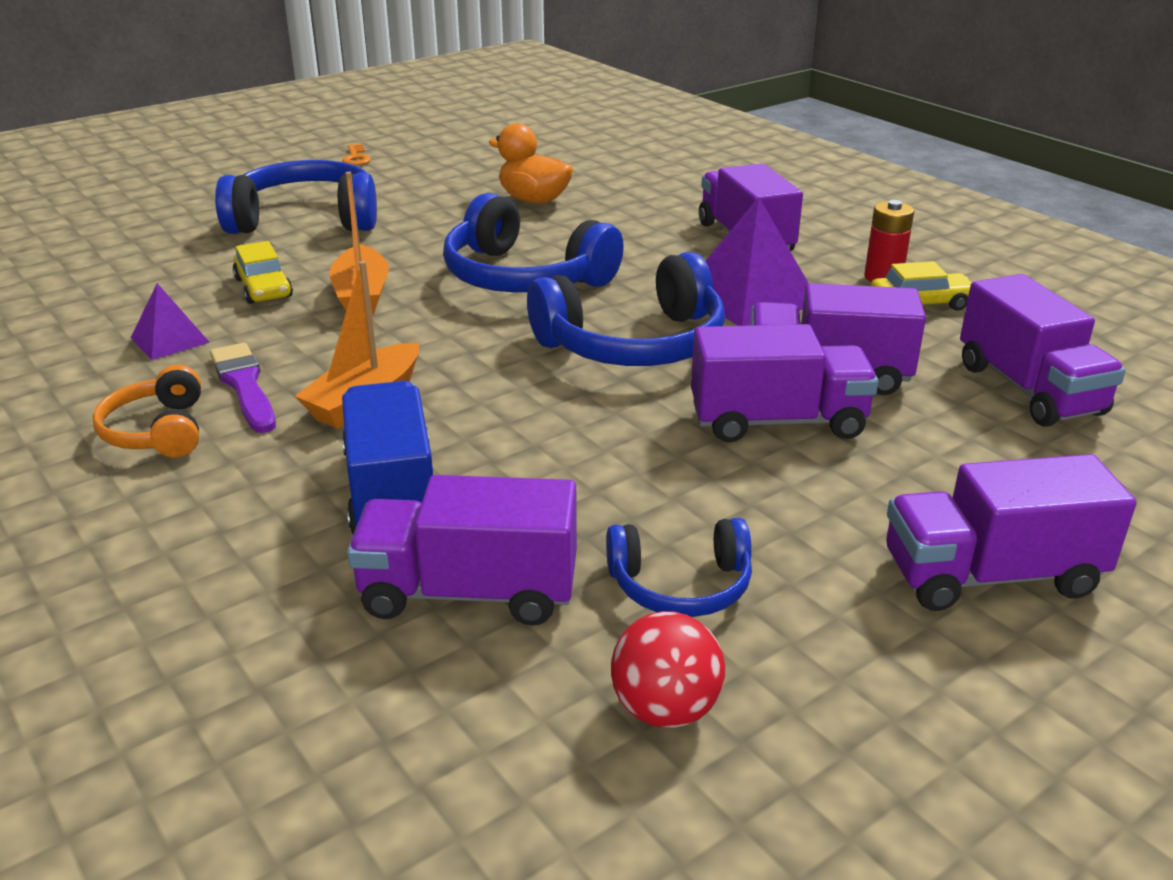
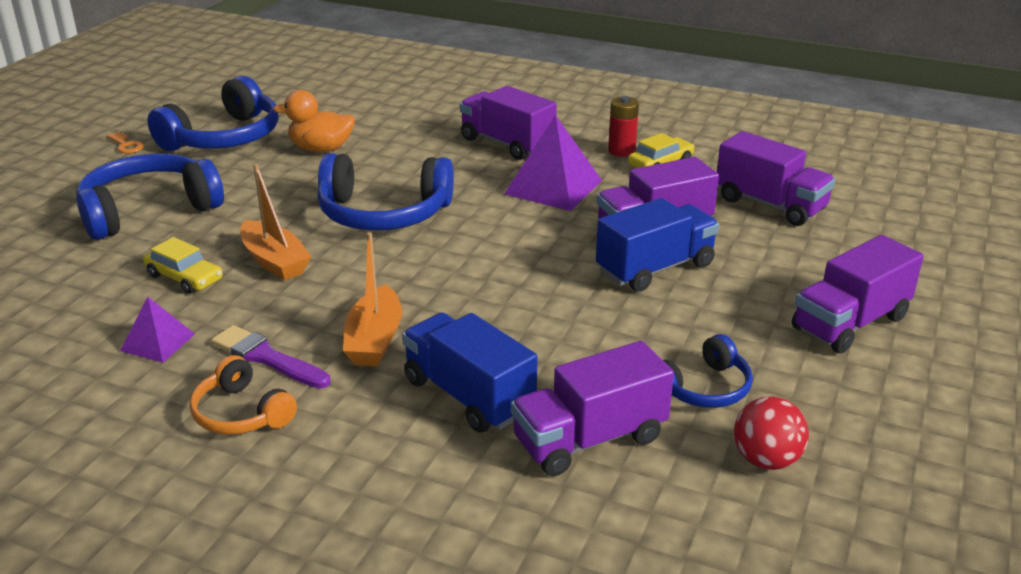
camera: 30 degrees left, 0 degrees up
(634, 344) = (514, 242): blue headphones -> blue headphones (224, 138)
(777, 421) = (655, 268): purple truck -> blue truck

